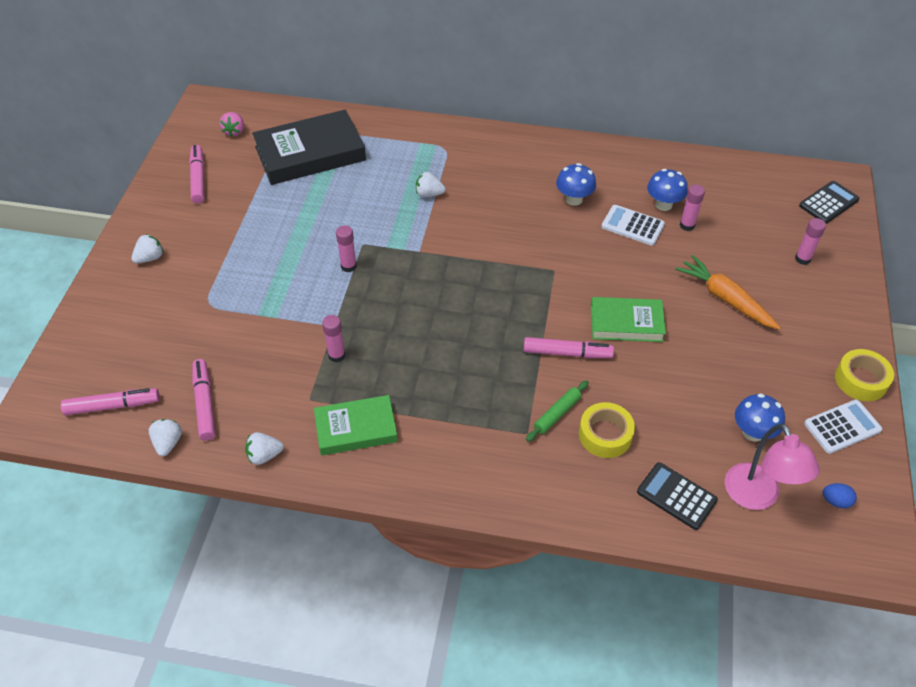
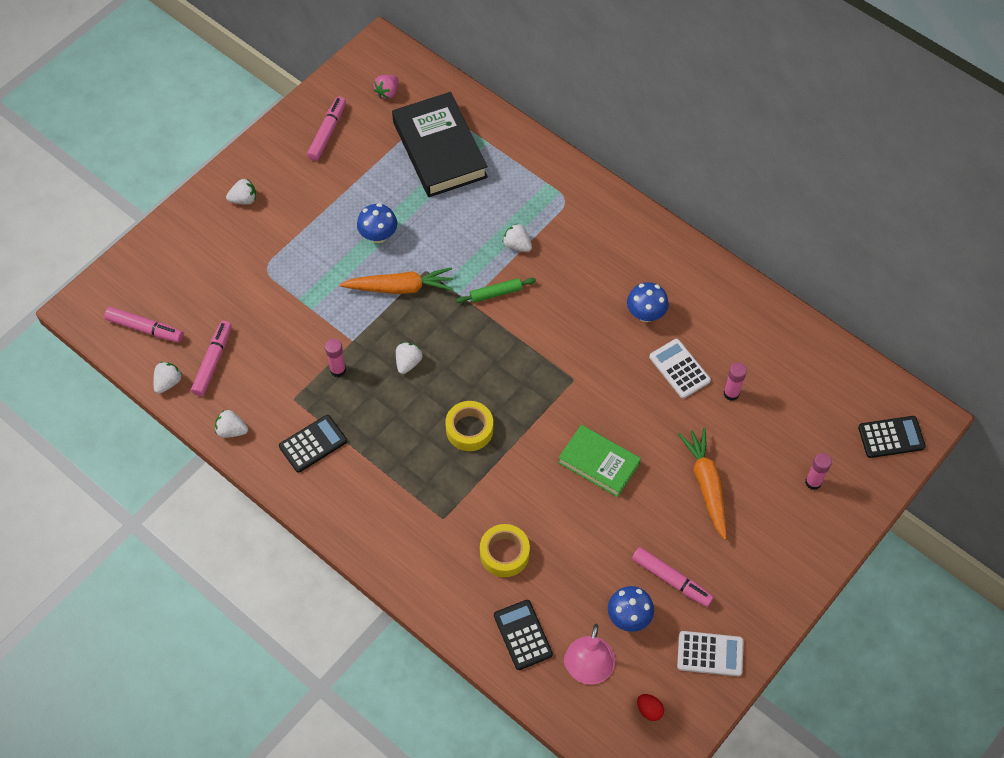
camera: 30 degrees right, 10 degrees up
(310, 154) = (439, 149): black book -> black book turned 60 degrees clockwise
(348, 266) = (400, 287): pink glue stick -> orange carrot
(356, 429) = (313, 444): green book -> black calculator
(399, 321) = (408, 363): none -> white strawberry
(557, 414) = (479, 515): green rolling pin -> green rolling pin (496, 293)
(567, 353) = (527, 465): pink marker -> pink marker (671, 580)
(663, 204) = (726, 360): blue mushroom -> blue mushroom (378, 236)
(835, 501) = (649, 710): blue egg -> red egg
(861, 380) = (764, 623): yellow tape -> yellow tape (469, 429)

